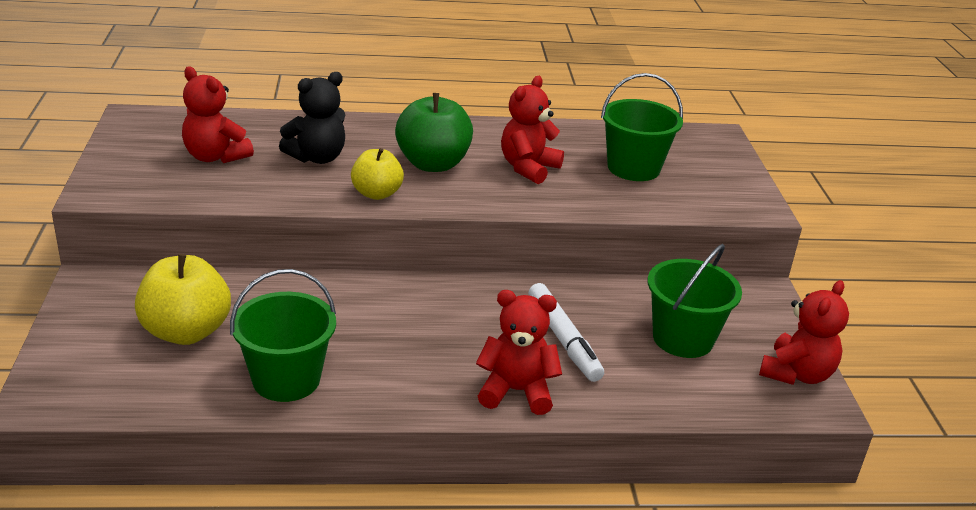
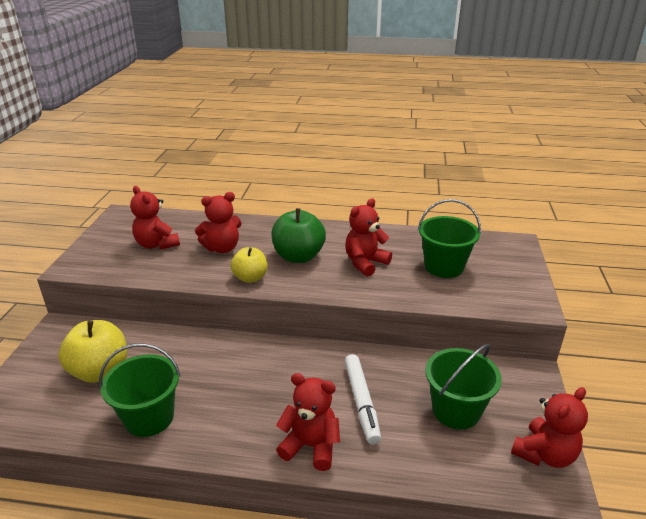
camera: 15 degrees right, 0 degrees up
(317, 158) = (222, 248): black teddy bear -> red teddy bear

